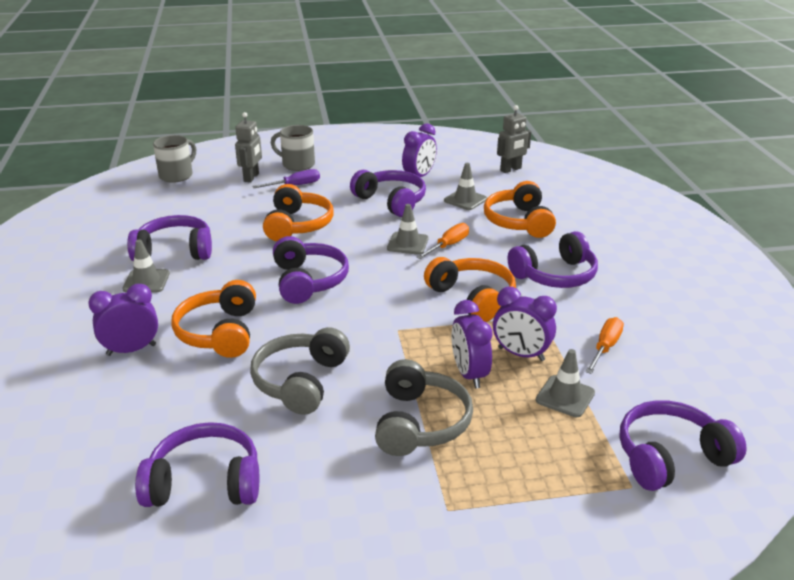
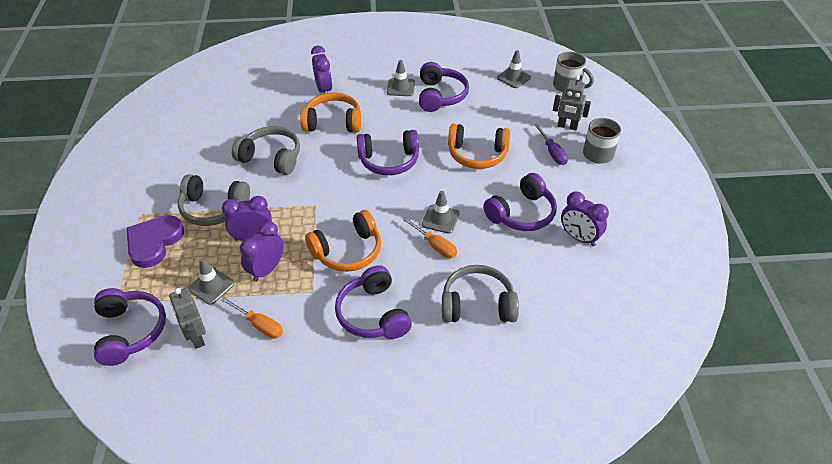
camera: 95 degrees right, 15 degrees up
(205, 482) = (200, 125): purple headphones -> none
(465, 200) = (526, 268): grey traffic cone -> grey traffic cone (513, 78)
(505, 474) = (154, 242): none -> purple heart
(511, 169) = (605, 319): grey robot -> grey robot (196, 337)
(518, 222) = (477, 304): orange headphones -> grey headphones

